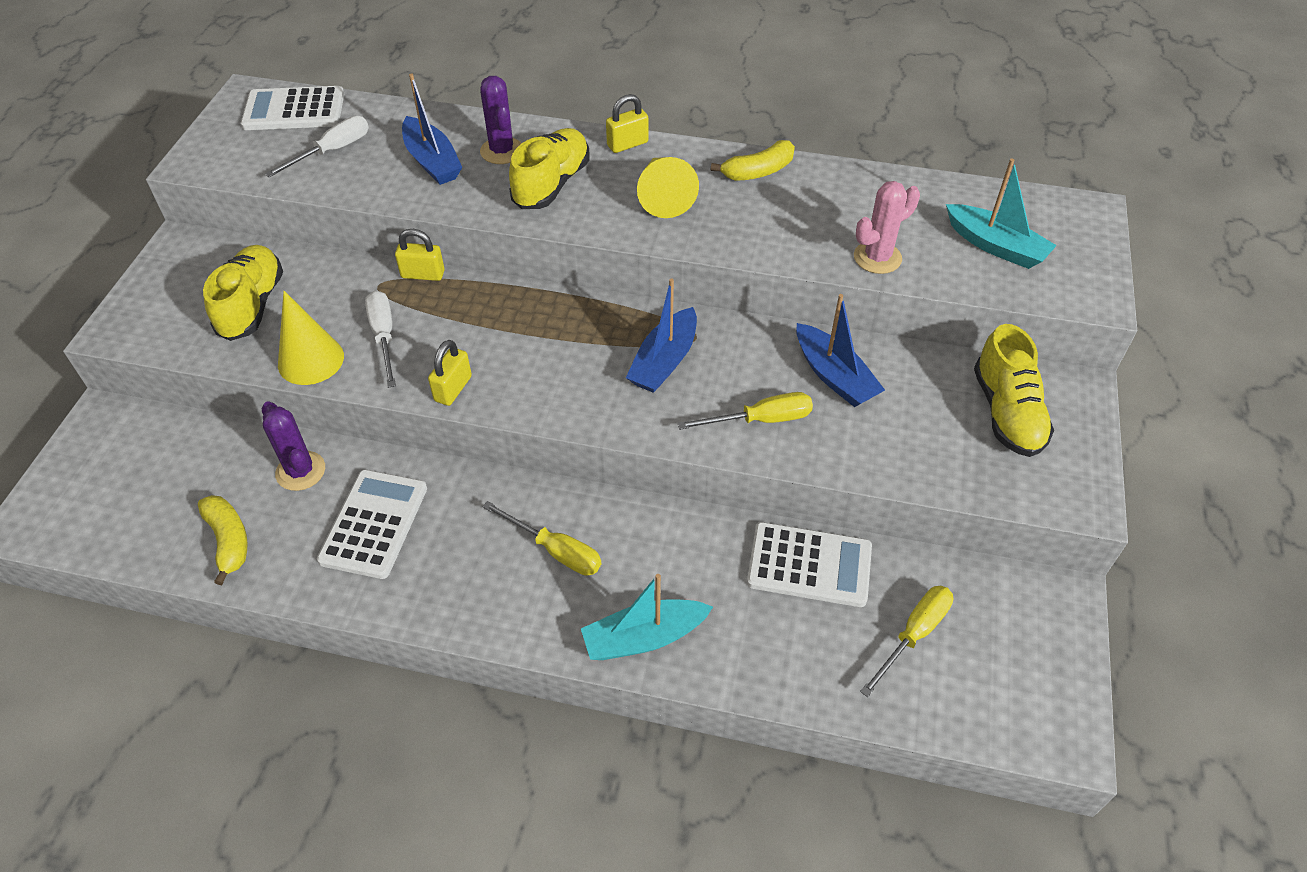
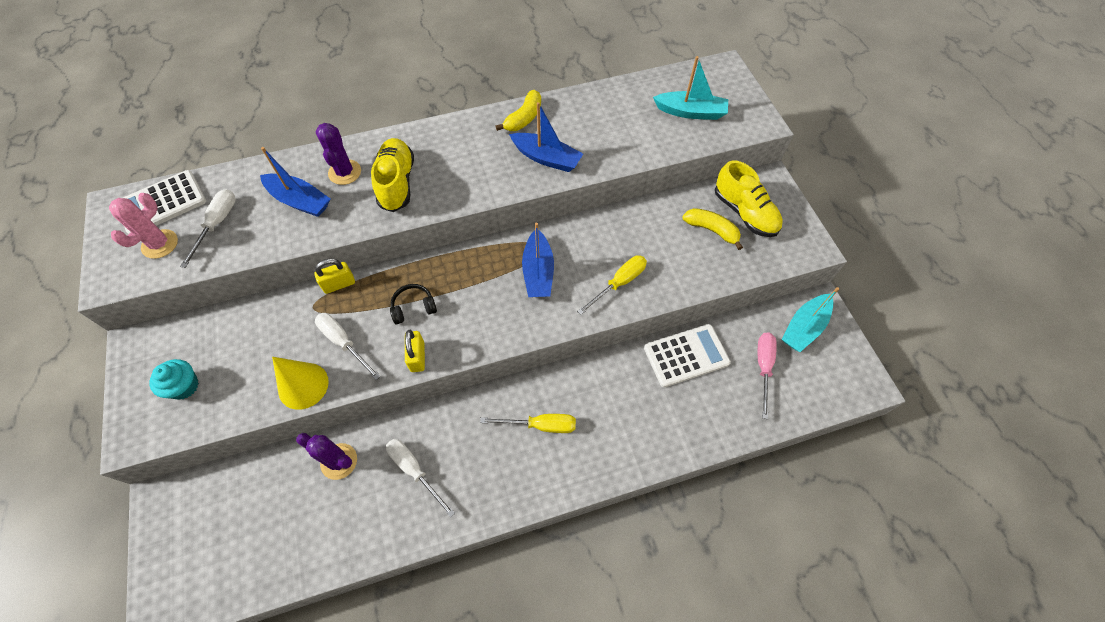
camera: 30 degrees left, 10 degrees up
(196, 305) = (184, 386): none -> turquoise cupcake
(228, 541) = (323, 537): yellow banana -> yellow banana (712, 230)
(252, 305) = (229, 366): yellow shoe -> none
(374, 524) = (415, 470): white calculator -> white screwdriver
(487, 334) = (413, 307): none -> black headphones
(502, 151) = (345, 172): purple cactus -> purple cactus turned 45 degrees clockwise
(627, 144) = (427, 132): yellow padlock -> none
(644, 638) = (627, 451): turquoise boat -> turquoise boat (804, 327)
(663, 195) = (476, 160): yellow cone -> none
(834, 376) = (641, 234): blue boat -> blue boat (546, 158)
(877, 258) = (632, 148): pink cactus -> pink cactus (160, 244)
(913, 635) = (763, 367): yellow screwdriver -> pink screwdriver

